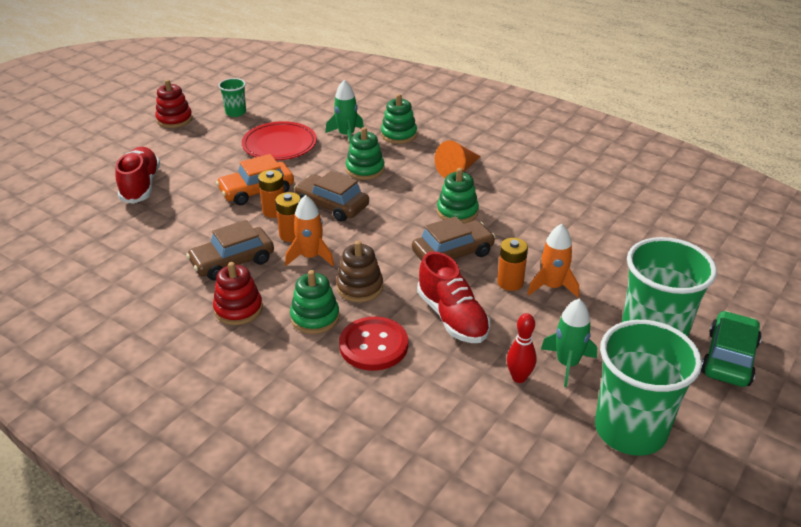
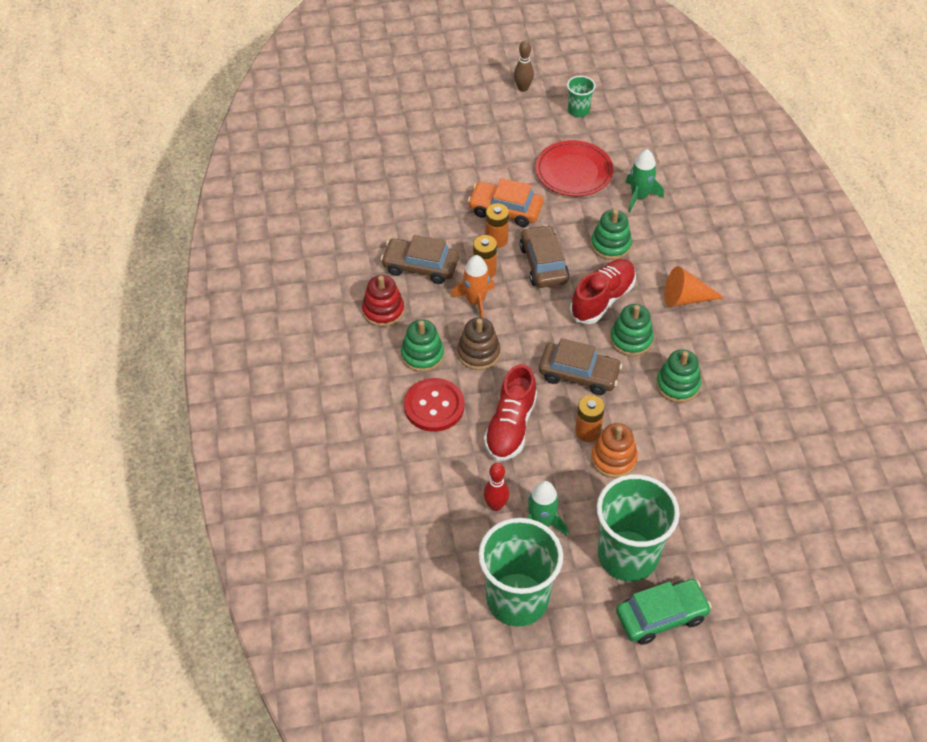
camera: 45 degrees right, 15 degrees up
(141, 186) = (430, 148): red shoe -> red shoe (602, 299)
(174, 119) = (523, 88): red stacking toy -> brown bowling pin
(398, 135) = (684, 225): green stacking toy -> green stacking toy (677, 385)
(552, 286) = (613, 459): orange rocket -> orange stacking toy

